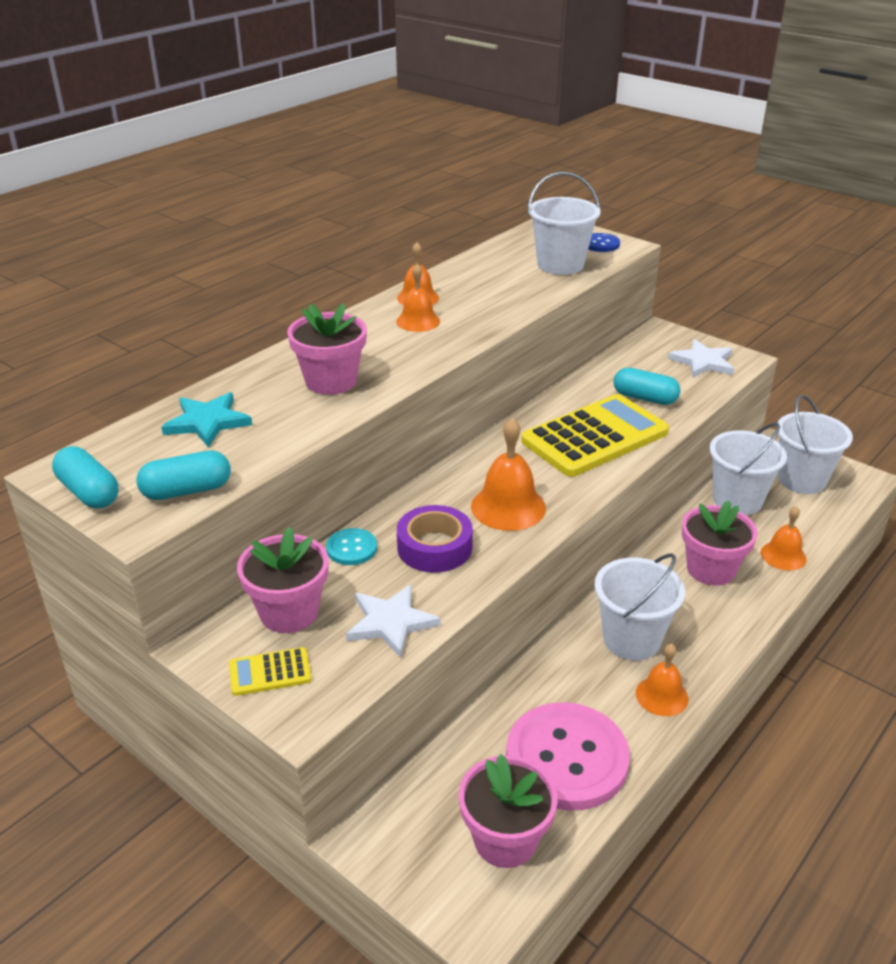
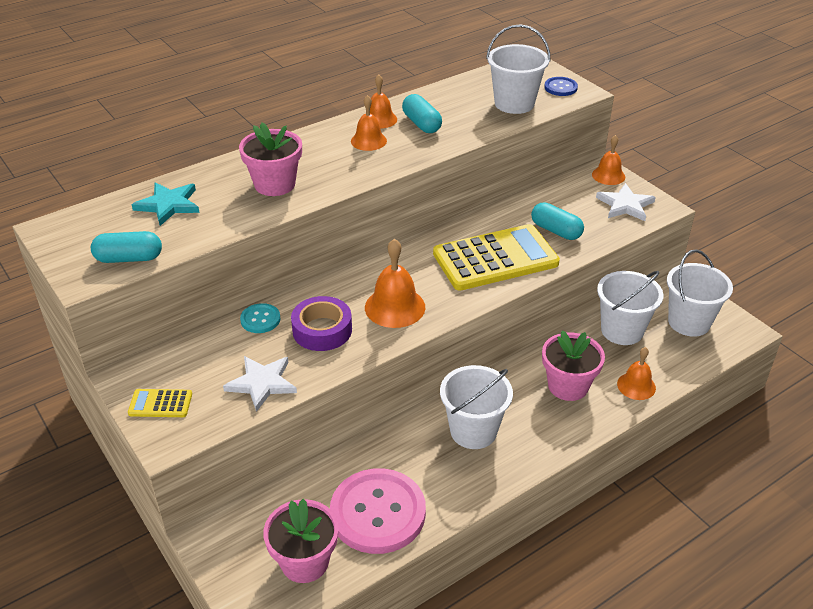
camera: 15 degrees right, 5 degrees up
(89, 492) = (63, 248): turquoise capsule -> turquoise capsule (421, 124)
(289, 612) = (193, 361): pink flower pot -> none
(661, 696) = (475, 481): orange bell -> orange bell (608, 175)

